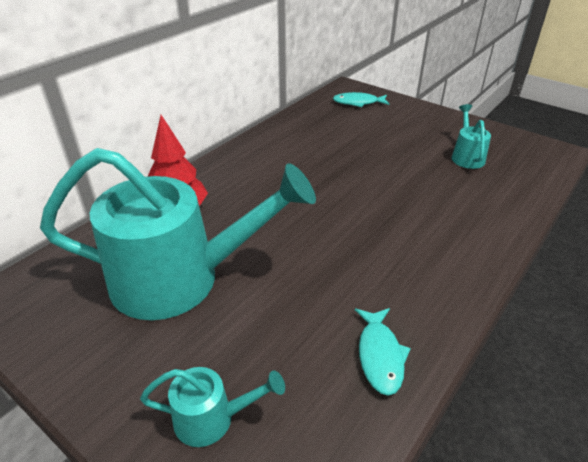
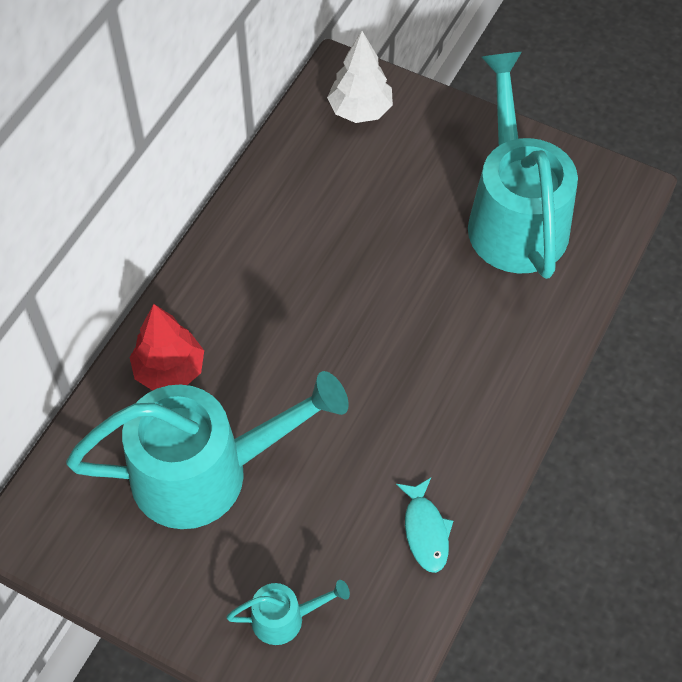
camera: 10 degrees left, 20 degrees up
(358, 103) = (360, 110): turquoise fish -> white tree
(466, 156) = (514, 215): turquoise watering can -> turquoise watering can, size x2.35

